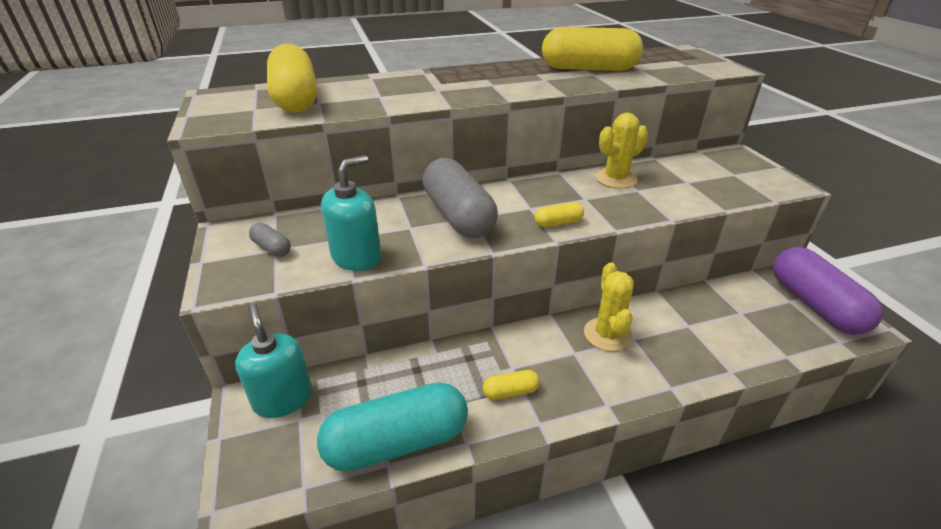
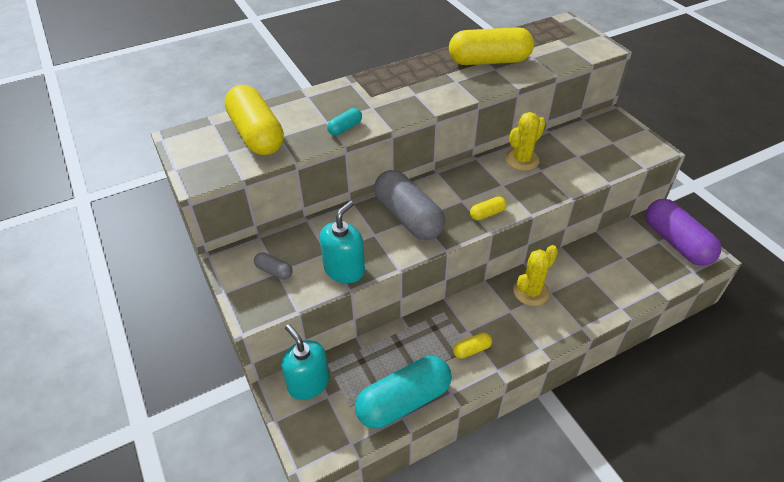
camera: 10 degrees left, 10 degrees up
(397, 102) = (345, 128): none -> turquoise capsule
(607, 334) = (531, 292): yellow cactus -> yellow cactus turned 60 degrees clockwise

